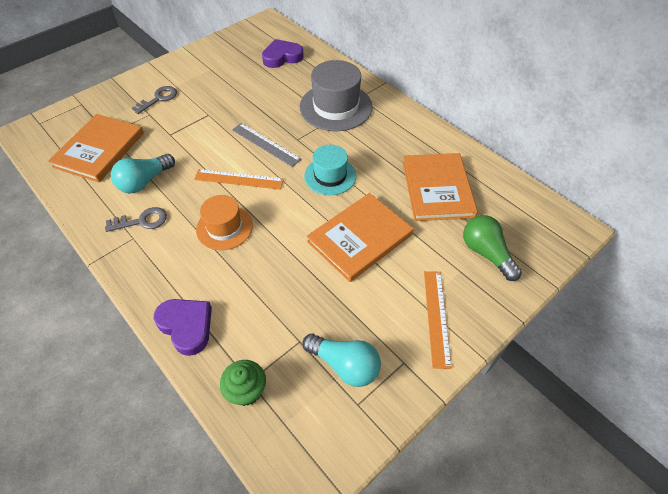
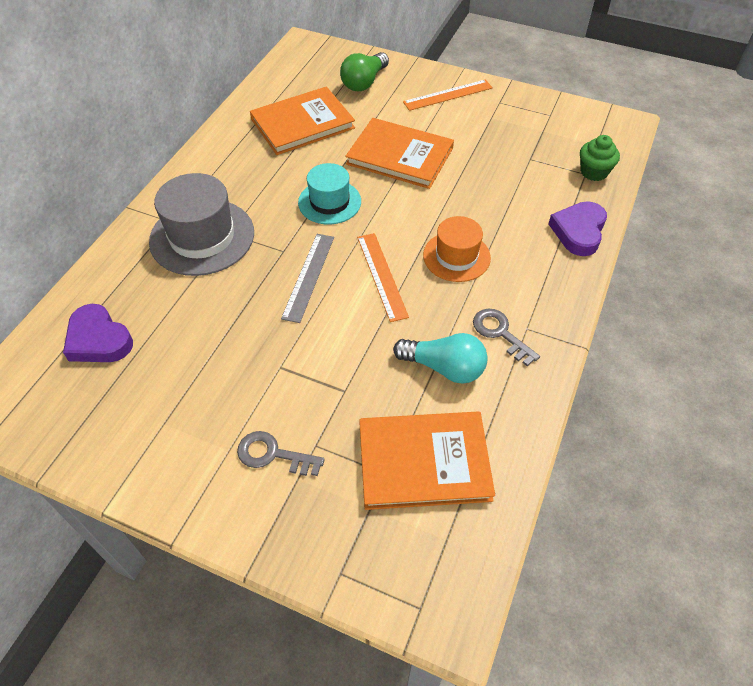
camera: 115 degrees left, 0 degrees up
(345, 365) = (527, 129): turquoise light bulb -> none

